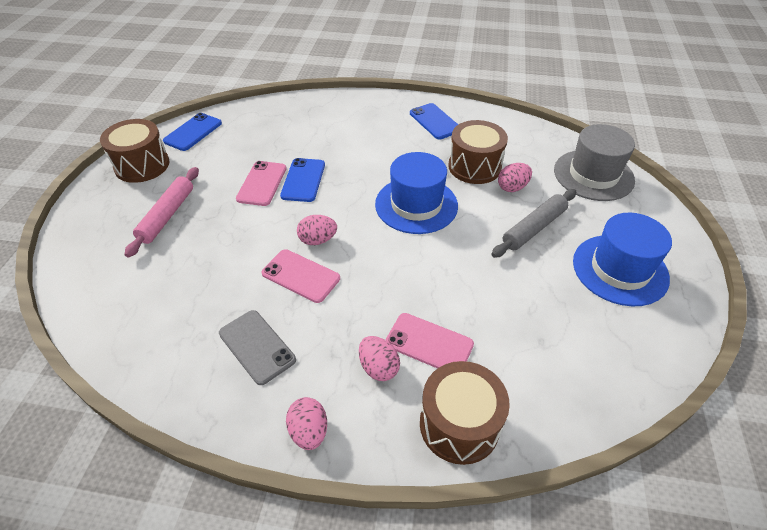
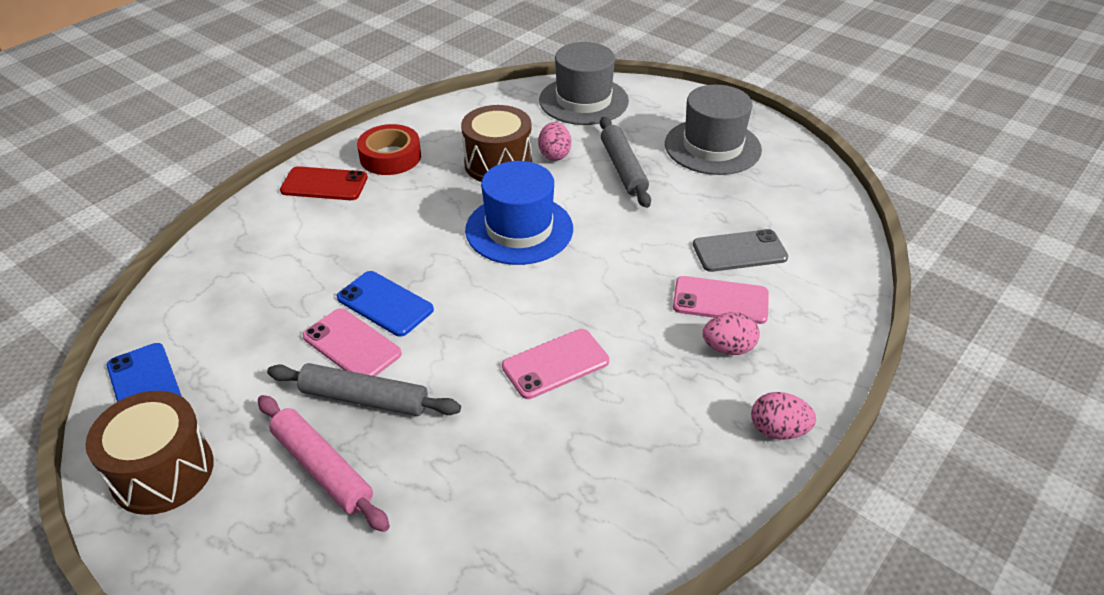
camera: 60 degrees left, 5 degrees down
(224, 207) = (364, 399): none -> grey rolling pin
(257, 346) = (638, 439): grey phone -> grey phone (739, 251)
(318, 240) = (508, 329): pink egg -> none
(385, 111) = (324, 184): none -> red phone
(429, 343) = (720, 300): pink phone -> pink phone turned 45 degrees clockwise
(435, 121) = (390, 157): blue phone -> red tape
(459, 424) = (823, 319): brown drum -> none
(620, 269) = (712, 147): blue hat -> grey hat

